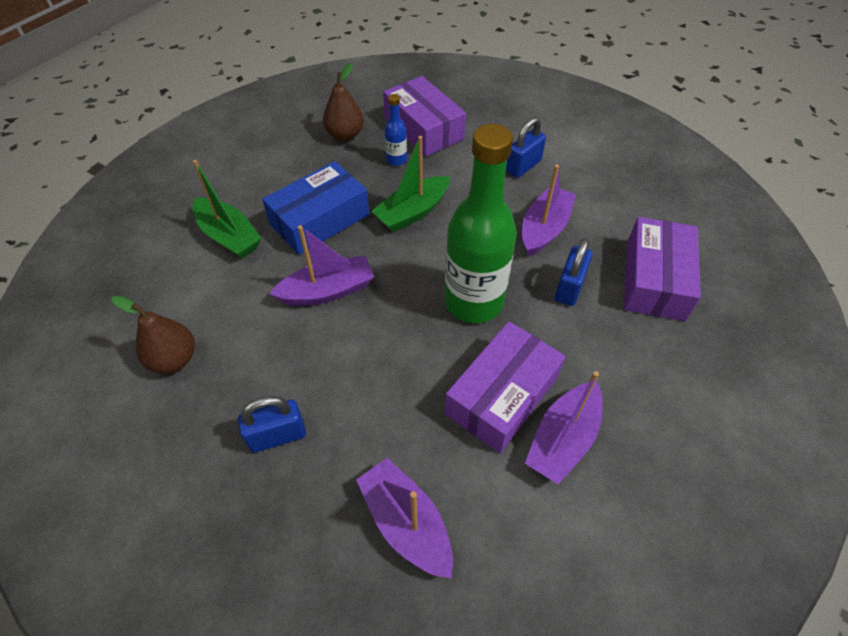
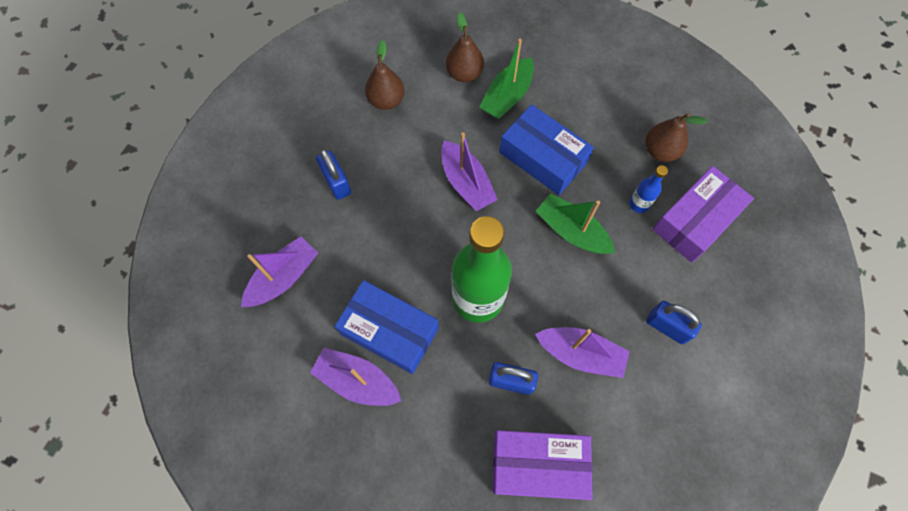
camera: 80 degrees right, 15 degrees up
(177, 271) = (464, 74): none -> brown pear
(502, 395) = (389, 331): purple box -> blue box

